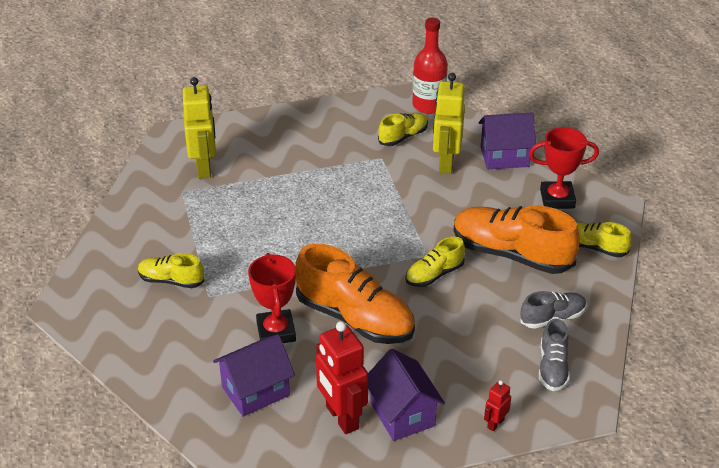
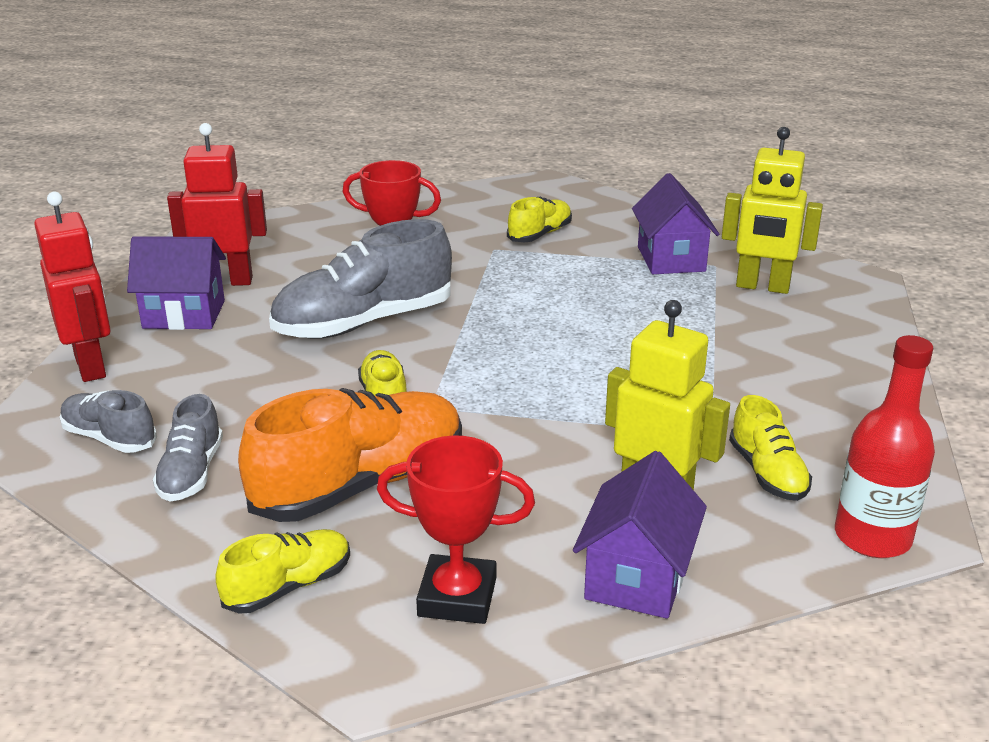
camera: 115 degrees right, 10 degrees down
(255, 391) = (320, 247): purple house -> purple house (671, 259)
(355, 318) = (364, 323): orange shoe -> grey shoe
(495, 423) = (91, 366): red robot -> red robot, size x2.12
(557, 199) = (457, 597): red trophy -> red trophy turned 75 degrees clockwise

